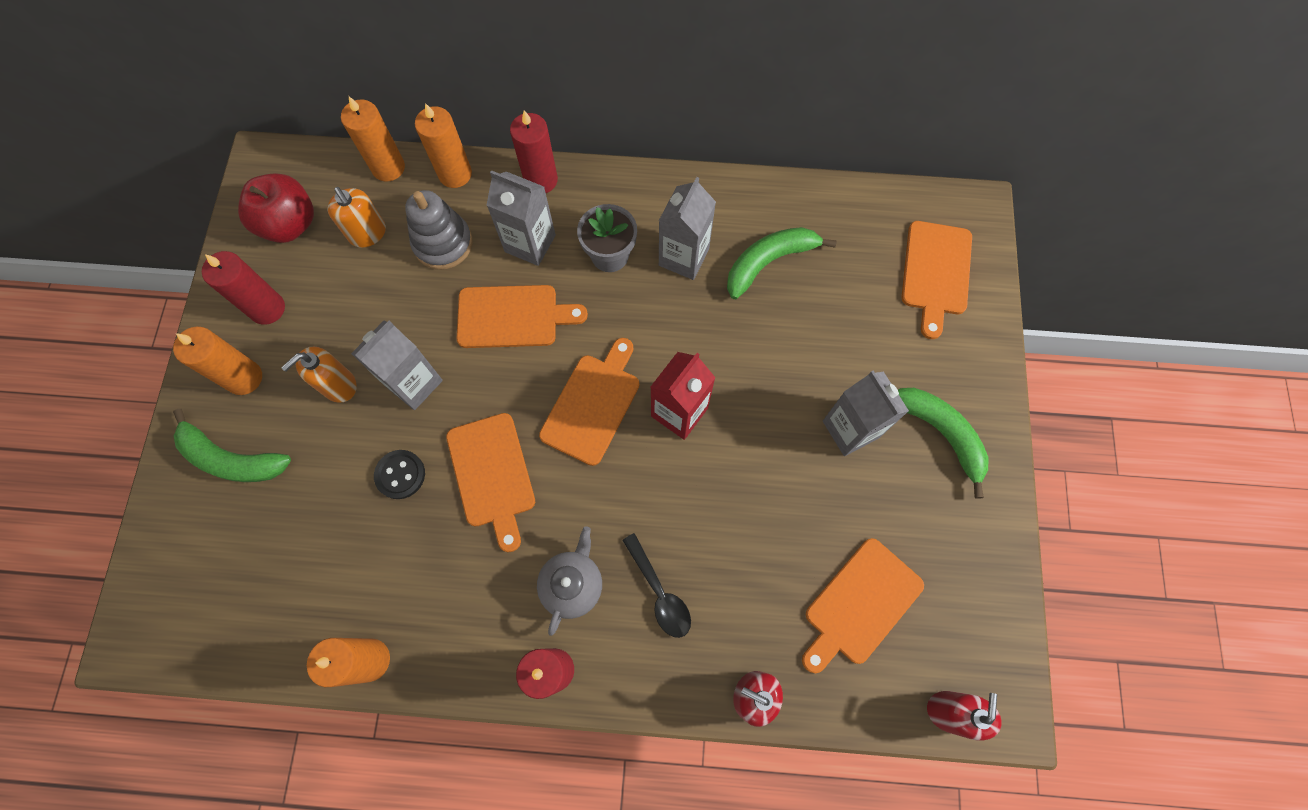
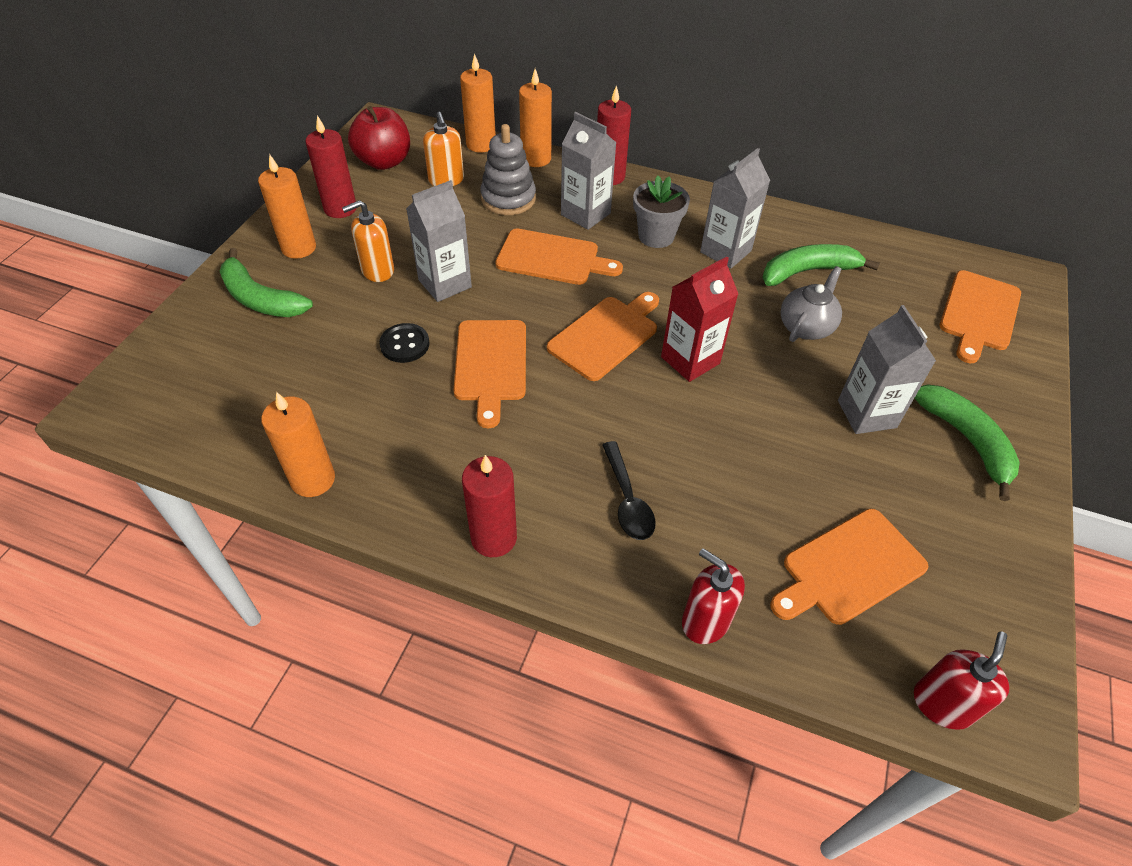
camera: 15 degrees right, 20 degrees down
(572, 584) = (539, 470): grey teapot -> grey teapot (806, 327)

